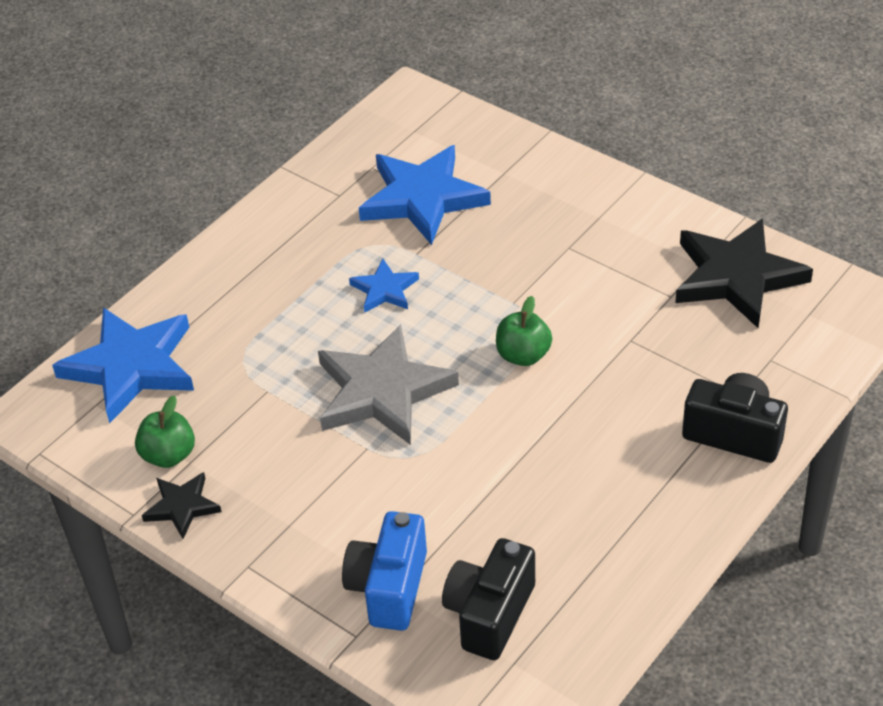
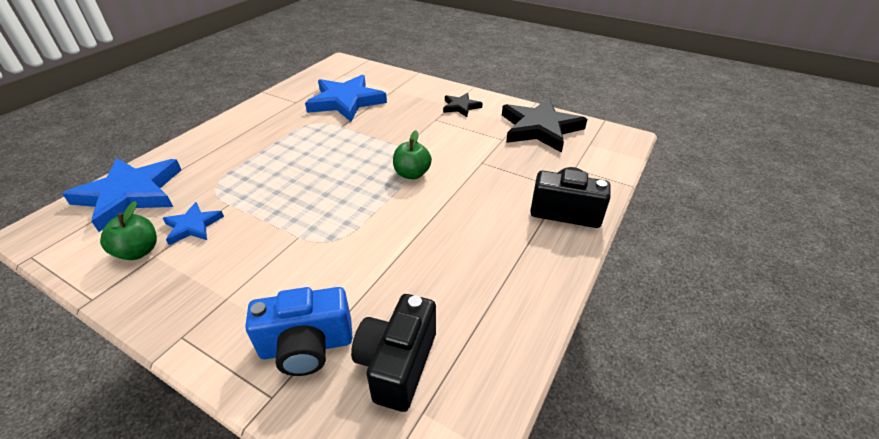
camera: 10 degrees left, 5 degrees down
(182, 506) = (137, 290): black star -> black star (461, 107)
(382, 391) = (313, 200): grey star -> none
(384, 290) = (319, 144): blue star -> blue star (193, 226)
(389, 587) = (307, 346): blue camera -> blue camera turned 105 degrees counterclockwise

